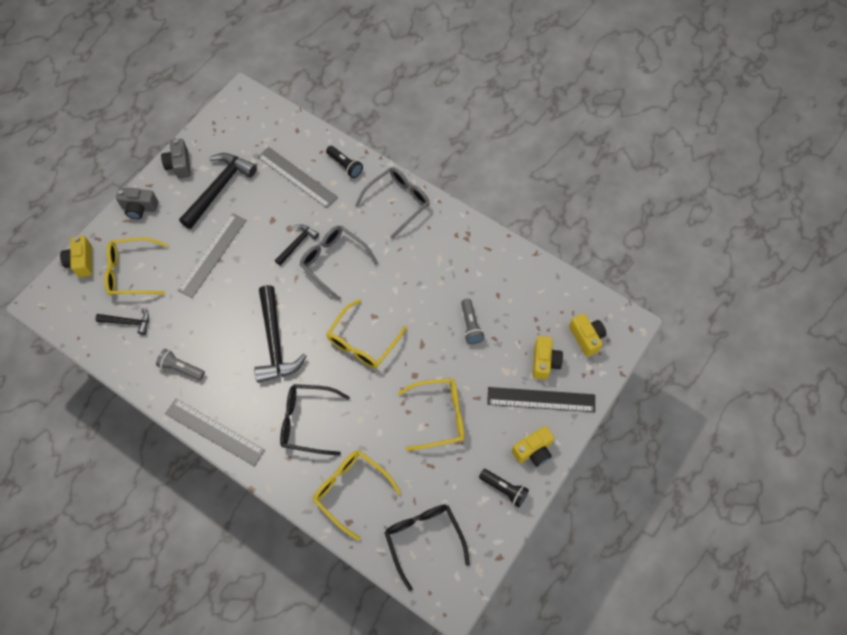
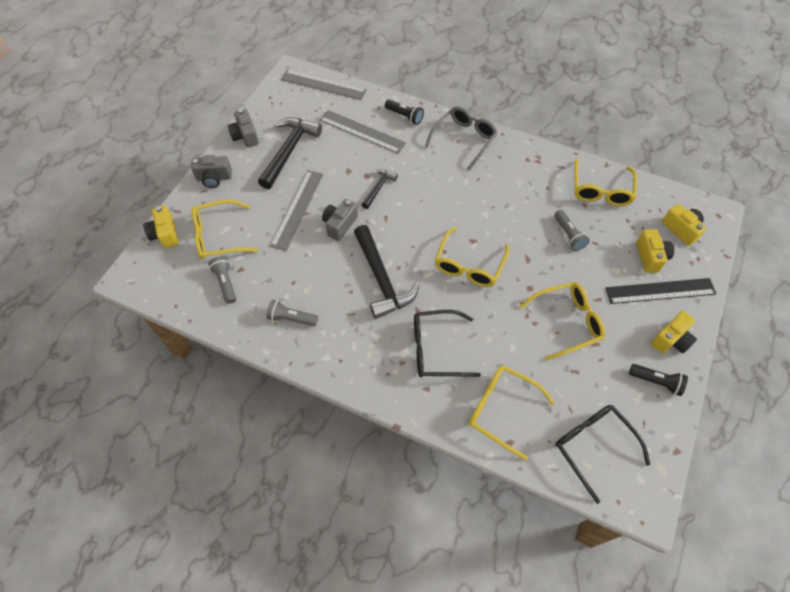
camera: 10 degrees left, 5 degrees down
(128, 322) = (226, 283): black hammer -> grey flashlight
(214, 432) = (342, 375): grey ruler -> grey ruler (323, 85)
(249, 278) = (340, 225): none -> grey camera
(333, 261) = (418, 198): grey glasses -> none
(519, 282) = (601, 190): none -> yellow glasses

